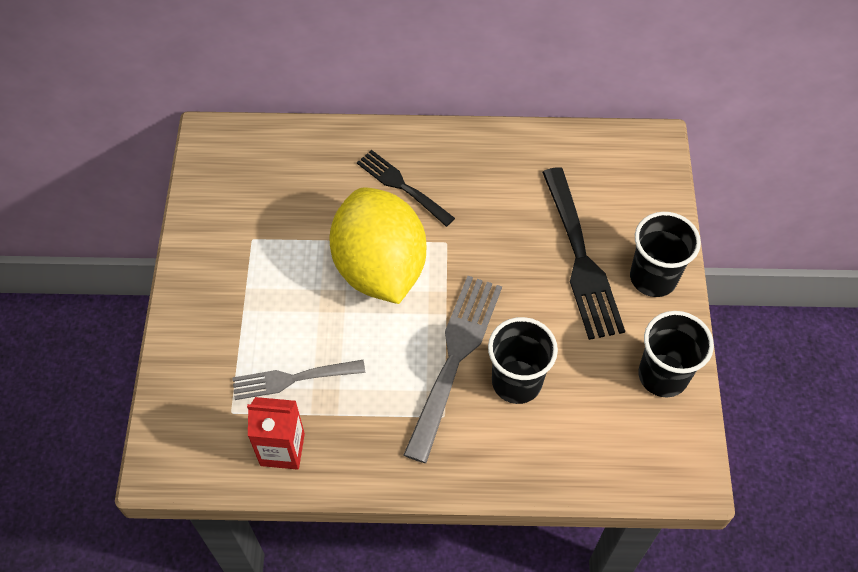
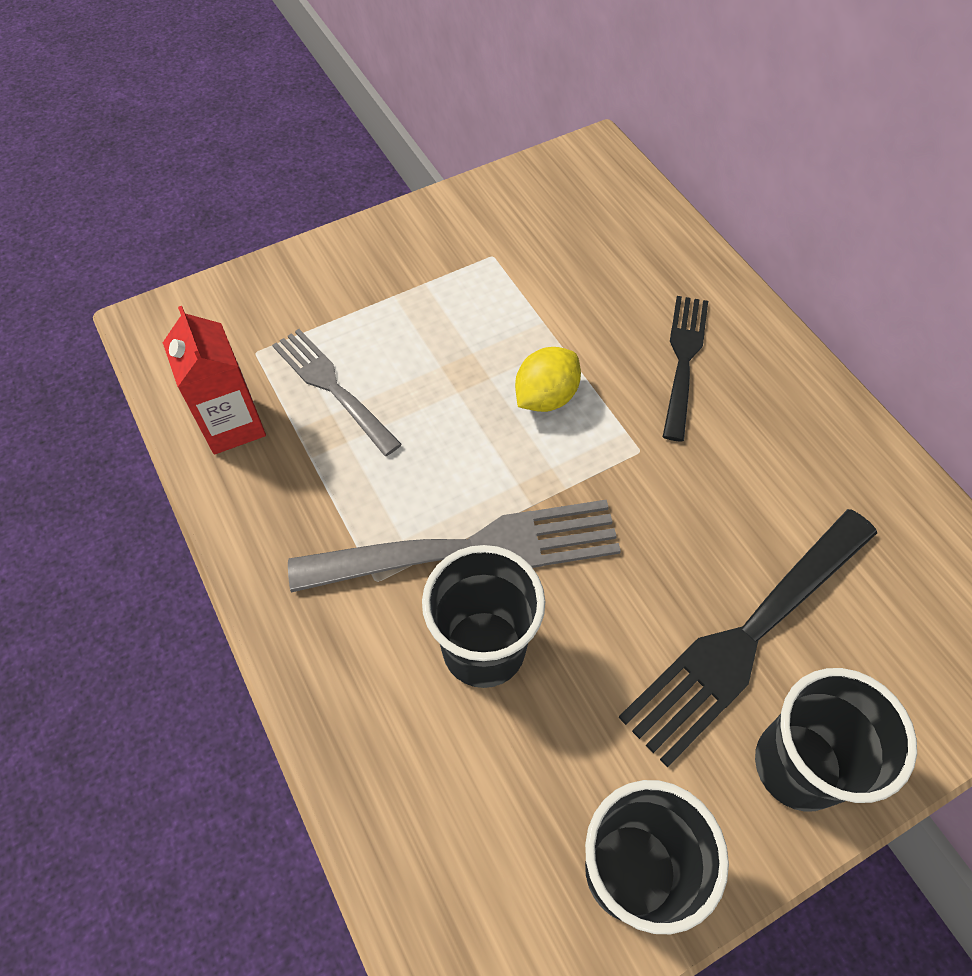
camera: 60 degrees right, 0 degrees up
(380, 268) = (545, 397): yellow lemon -> yellow lemon, size x0.43

